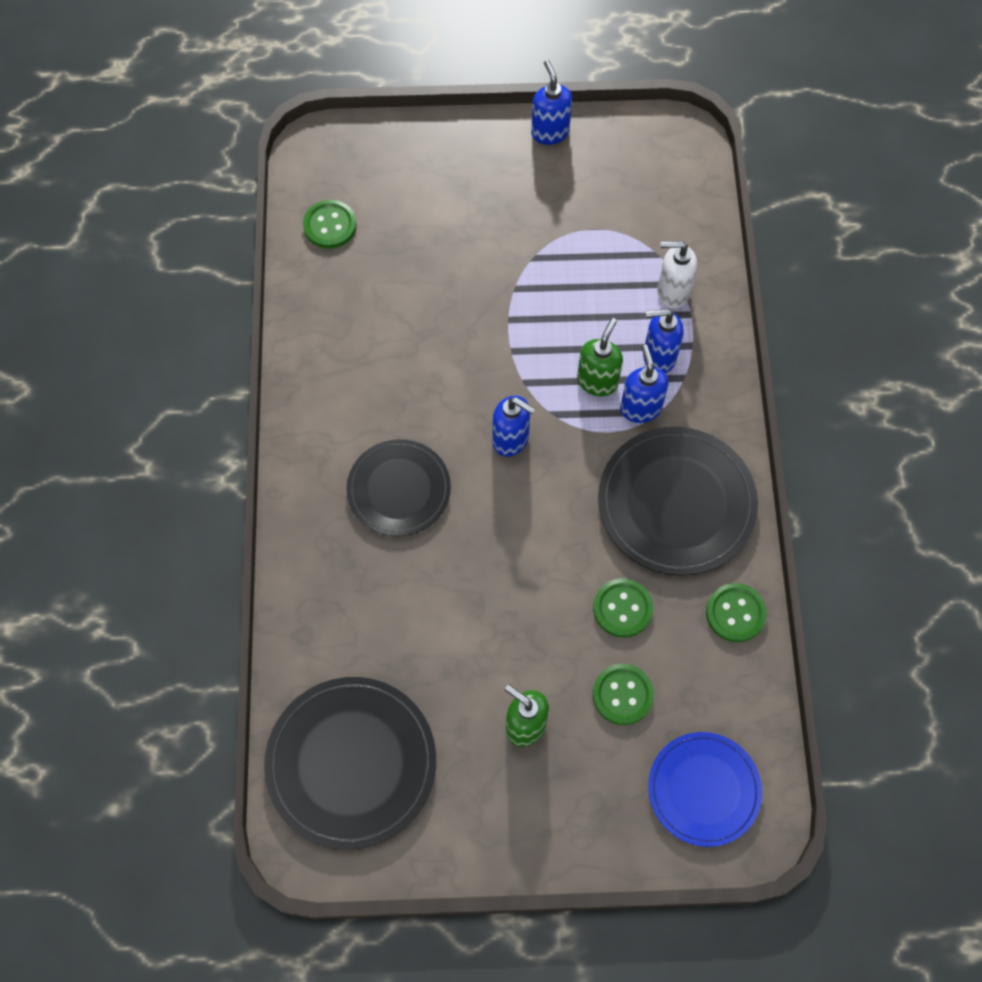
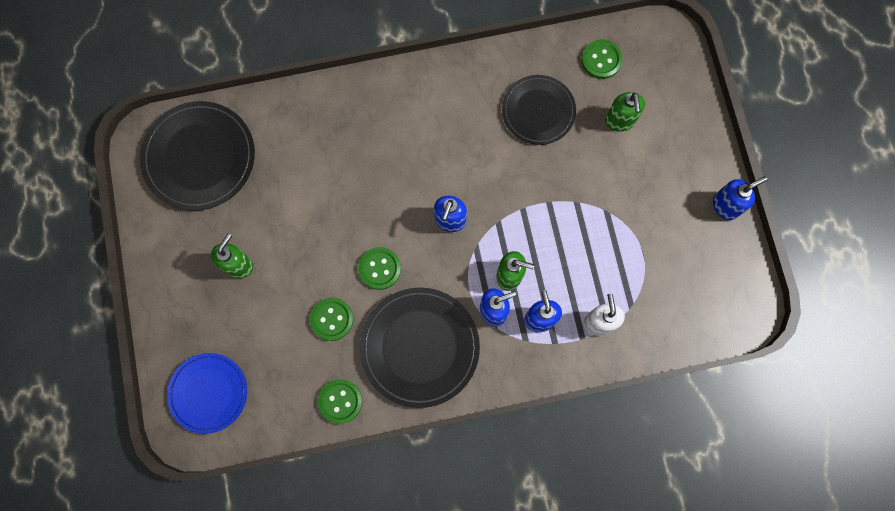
camera: 80 degrees right, 10 degrees up
(399, 489) = (397, 150): black plate -> black plate (538, 111)
(417, 221) = (620, 121): none -> green soap dispenser
(622, 695) = (268, 328): green button -> green button (379, 268)

